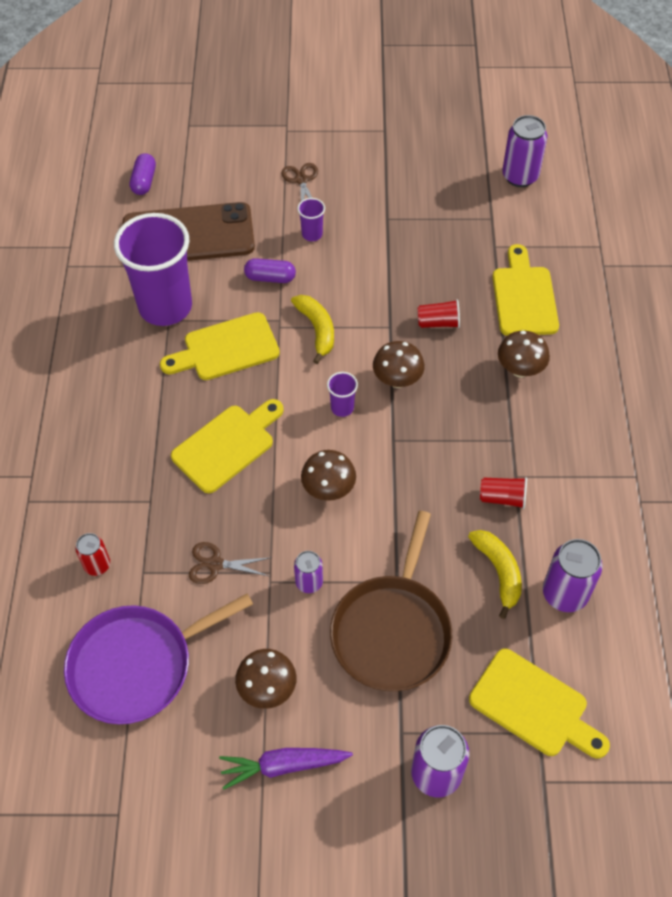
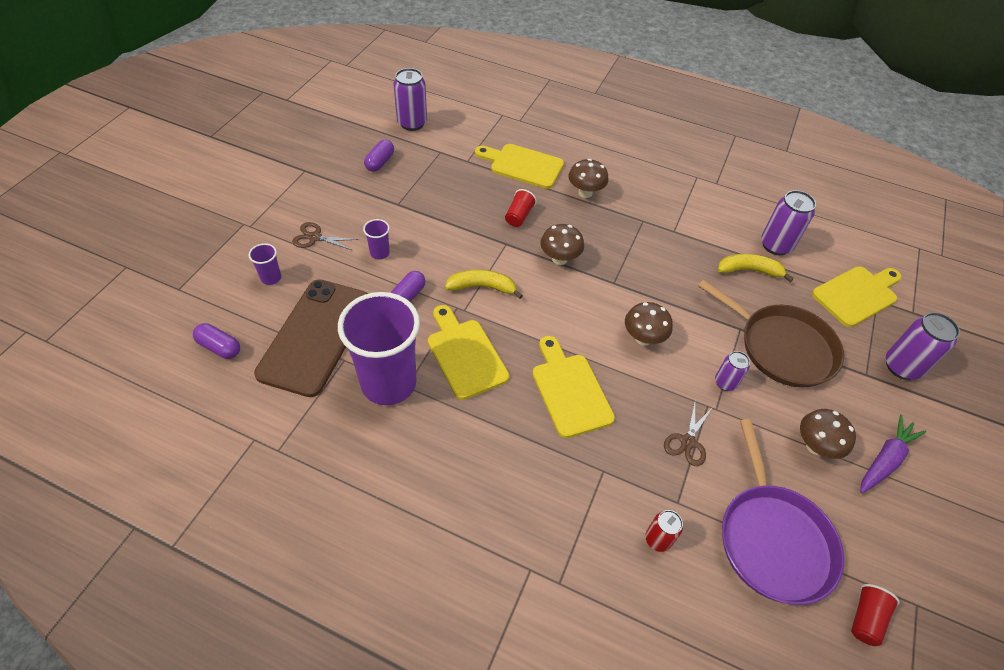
camera: 70 degrees left, 5 degrees down
(226, 348) = (465, 354): yellow cutting board -> yellow cutting board turned 150 degrees clockwise
(283, 766) = (885, 460): purple carrot -> purple carrot turned 150 degrees counterclockwise
(342, 408) = (569, 301): purple cup -> purple cup (271, 278)
(438, 179) = (380, 162): none -> purple capsule
(502, 498) = (689, 244): red cup -> red cup (865, 618)

